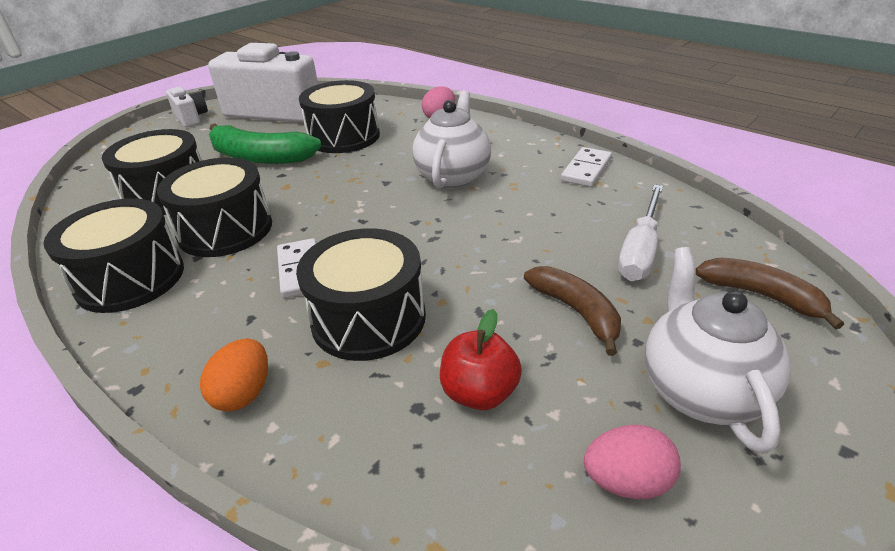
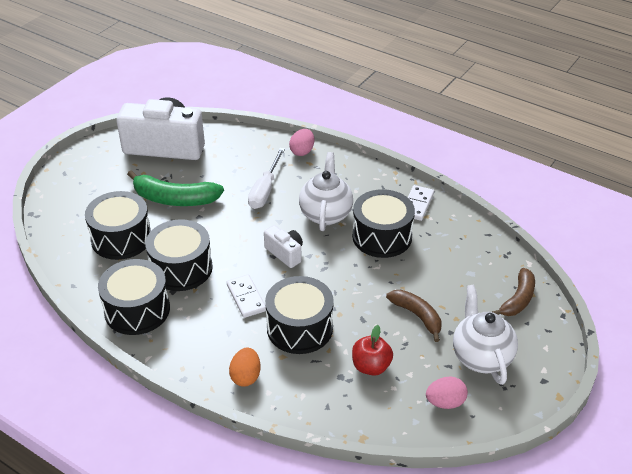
camera: 10 degrees left, 5 degrees up
(191, 118) = (94, 155): white camera -> white camera (285, 253)
(344, 137) = (232, 175): black drum -> black drum (382, 236)
(640, 250) = (452, 271): white screwdriver -> white screwdriver (265, 190)
(761, 296) = (518, 299): brown banana -> brown banana turned 90 degrees clockwise

